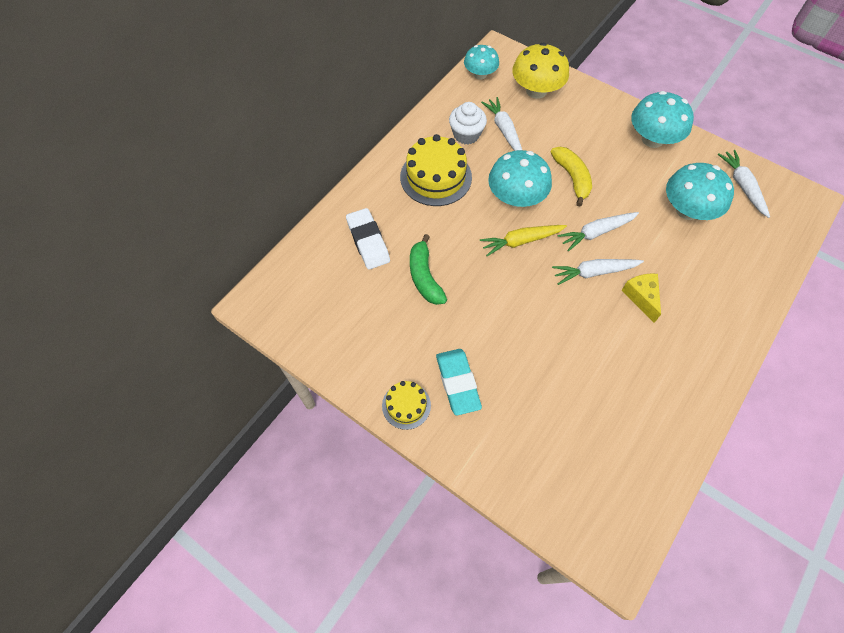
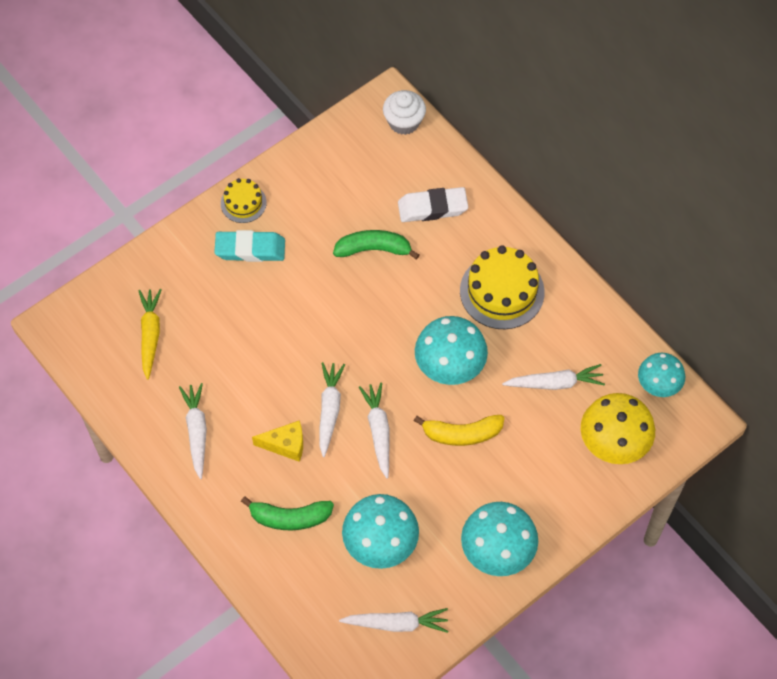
camera: 105 degrees right, 0 degrees up
(466, 134) = (558, 340): white cupcake -> white cupcake (404, 122)
(521, 241) = (390, 351): yellow carrot -> yellow carrot (150, 335)
(665, 374) = (196, 431): none -> white carrot
(702, 277) = (289, 518): none -> green banana

